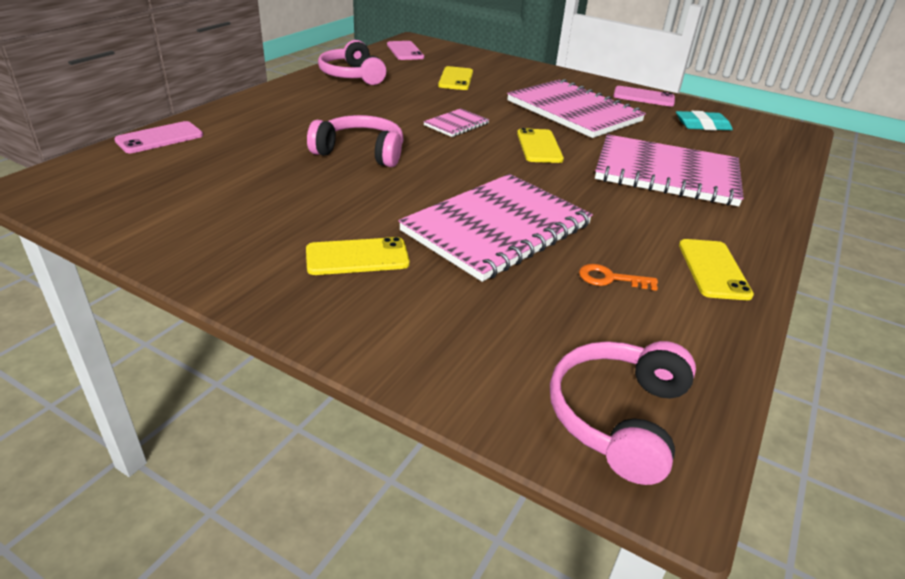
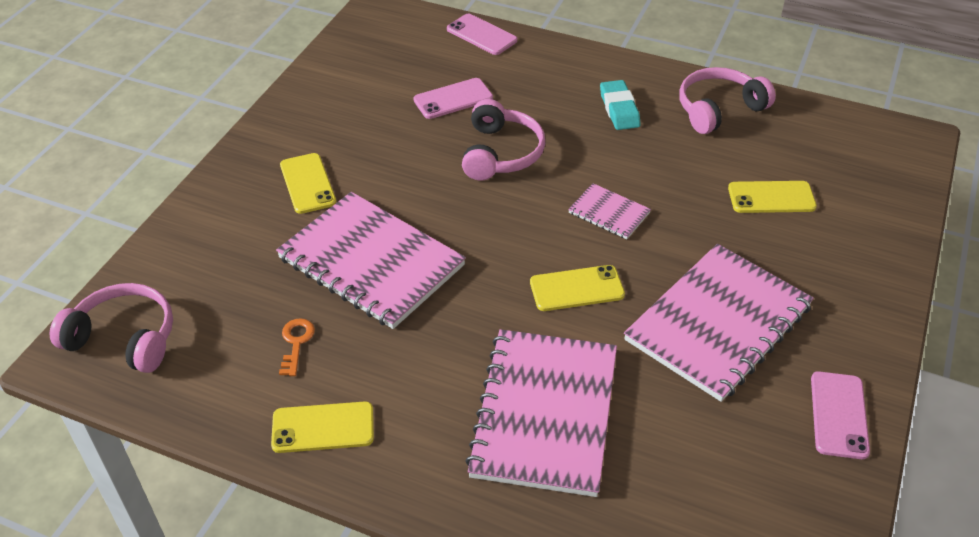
camera: 85 degrees right, 10 degrees up
(405, 51) = (854, 137): pink phone -> pink phone (453, 99)
(702, 125) = (748, 483): turquoise eraser -> turquoise eraser (619, 109)

